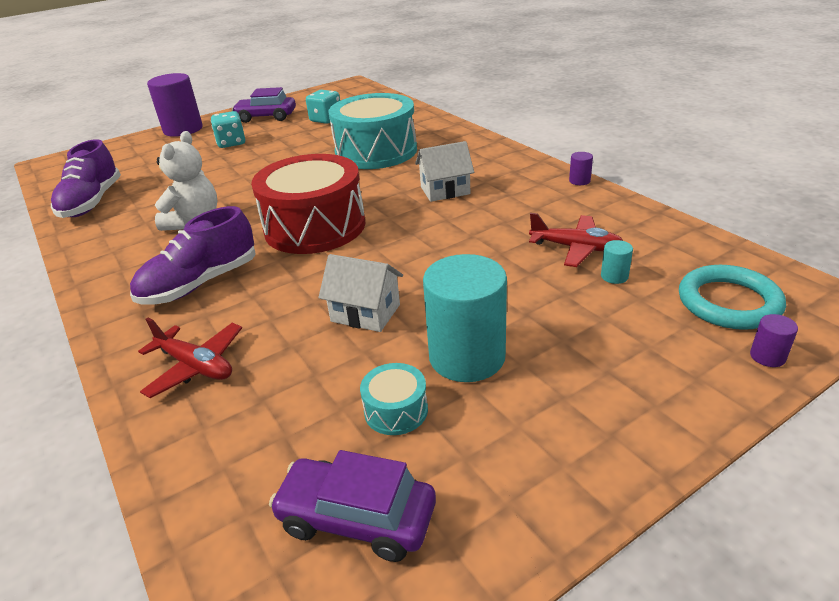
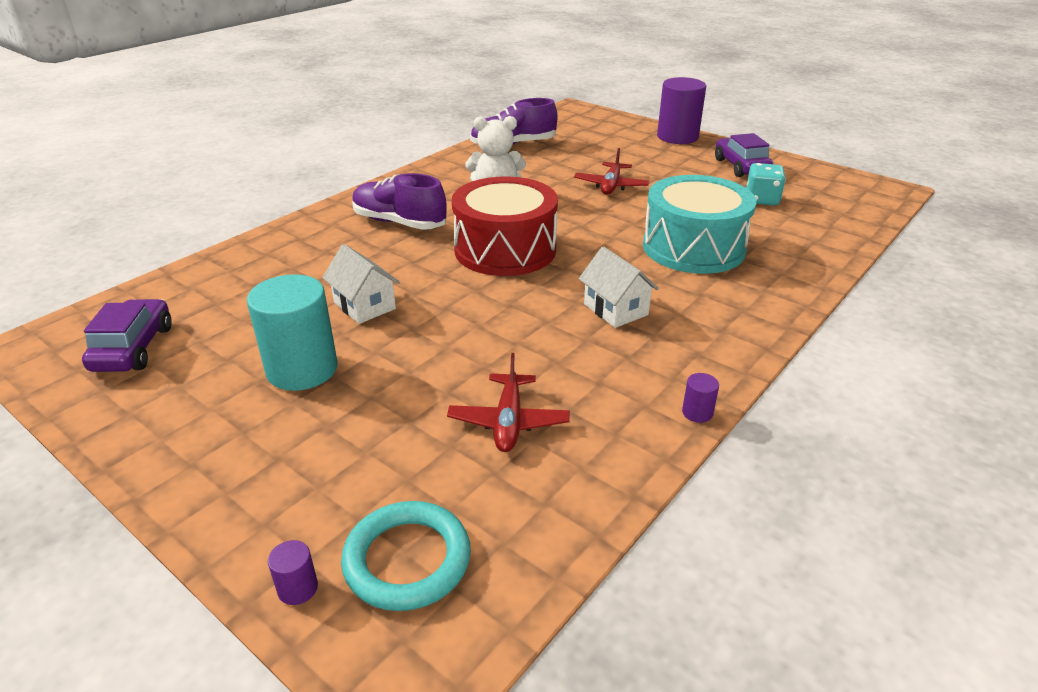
camera: 70 degrees right, 0 degrees up
(196, 366) = (294, 250): red plane -> red plane (611, 186)
(231, 143) = (662, 167): turquoise dice -> none
(365, 313) = (364, 305): white house -> white house turned 45 degrees counterclockwise
(396, 410) = (236, 344): turquoise drum -> none
(614, 276) = (451, 456): turquoise cylinder -> none

